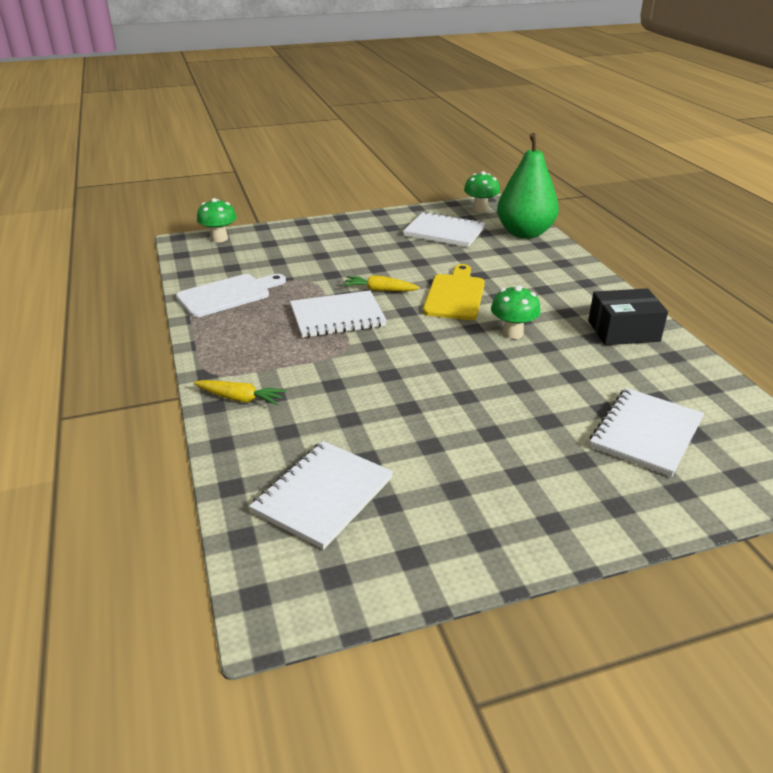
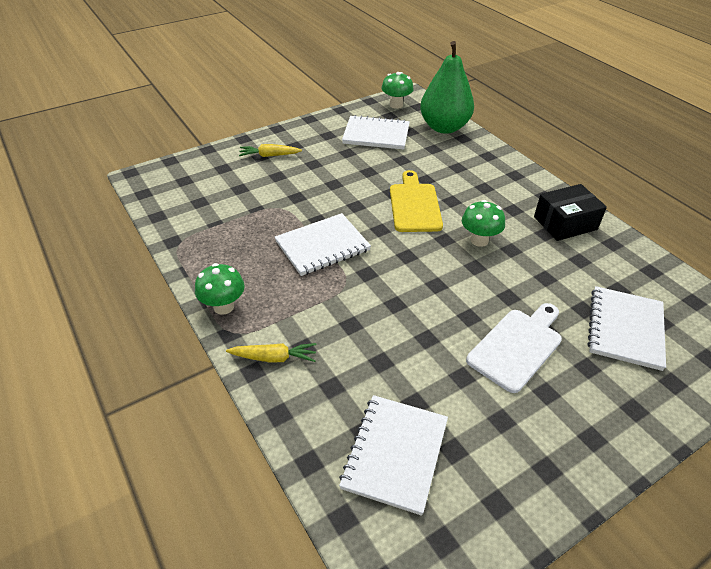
camera: 15 degrees left, 10 degrees up
(219, 238) = (173, 169): green mushroom -> green mushroom (223, 306)
(228, 295) = (210, 236): white cutting board -> white cutting board (517, 346)
(380, 290) = (347, 209): yellow carrot -> yellow carrot (269, 155)

